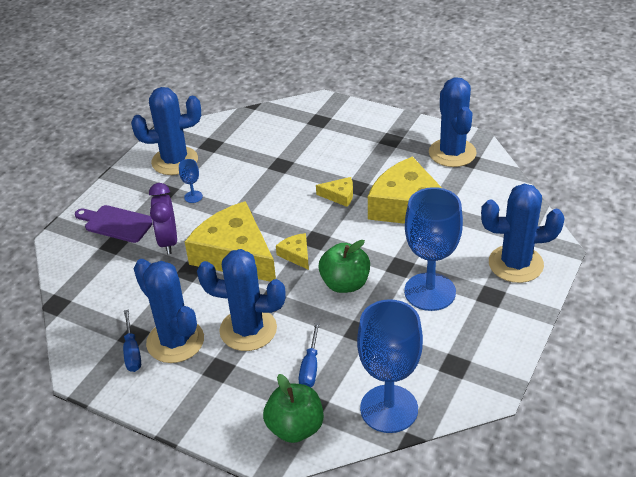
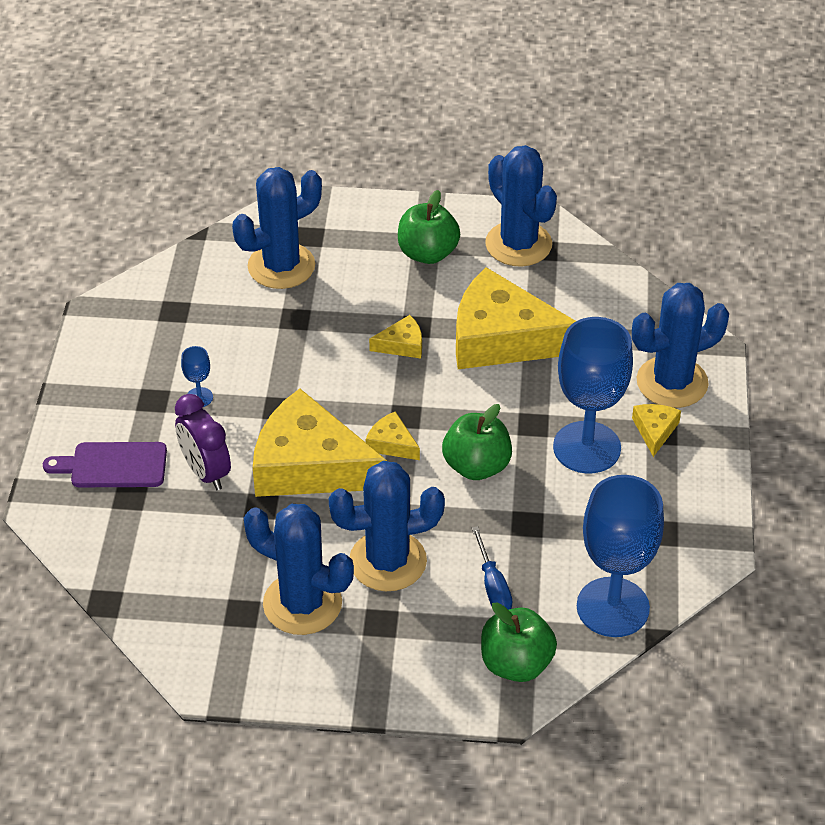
camera: 25 degrees left, 5 degrees up
(132, 352) = (254, 634): blue screwdriver -> none
(175, 161) = (137, 350): blue cactus -> blue cactus (281, 266)
(388, 145) = (427, 253): none -> green apple
(486, 293) = (655, 430): none -> yellow cheese

